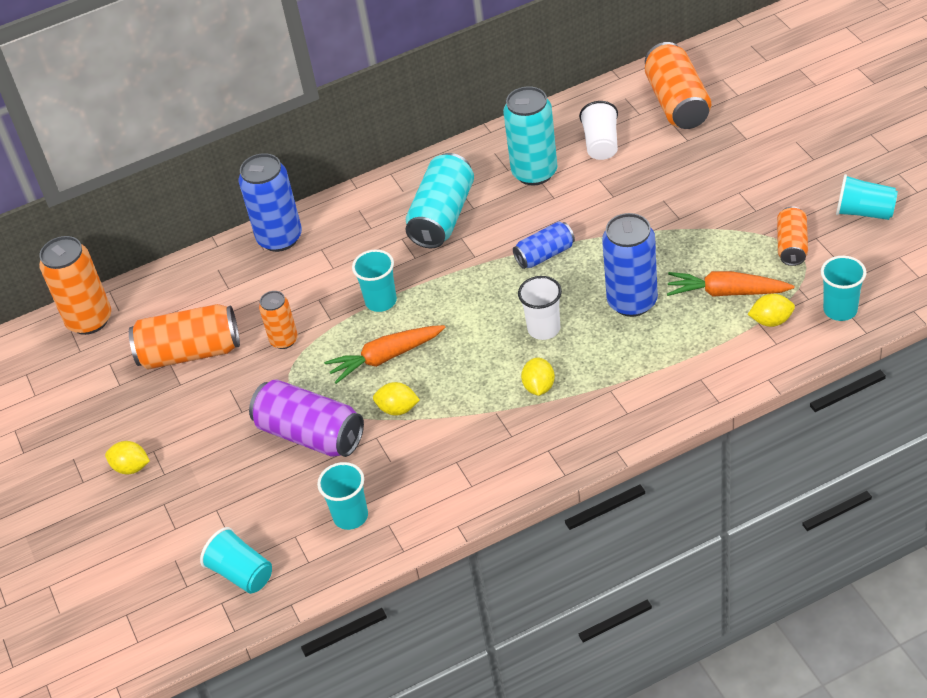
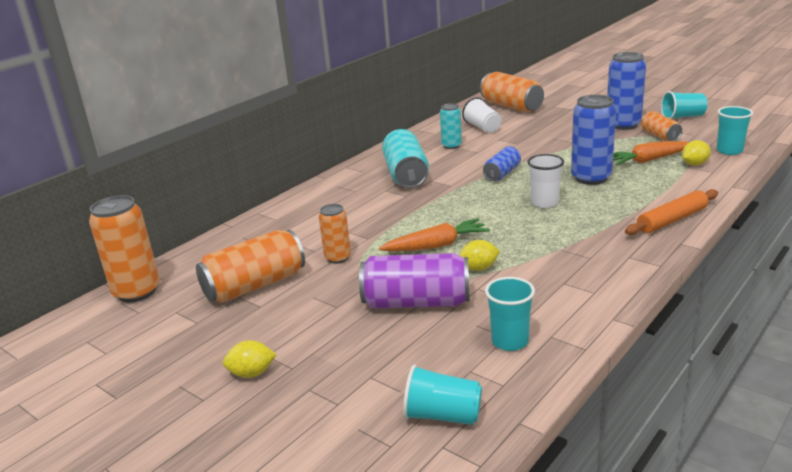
camera: 30 degrees left, 20 degrees down
(280, 238) = (284, 211): blue can -> blue can (623, 125)
(381, 301) = (401, 220): turquoise cup -> none
(385, 358) = (437, 245): orange carrot -> orange carrot turned 150 degrees counterclockwise
(534, 172) = (451, 146): turquoise can -> turquoise can, size x0.59
(539, 387) = (578, 229): yellow lemon -> none
(644, 411) = (672, 220): none -> orange rolling pin

